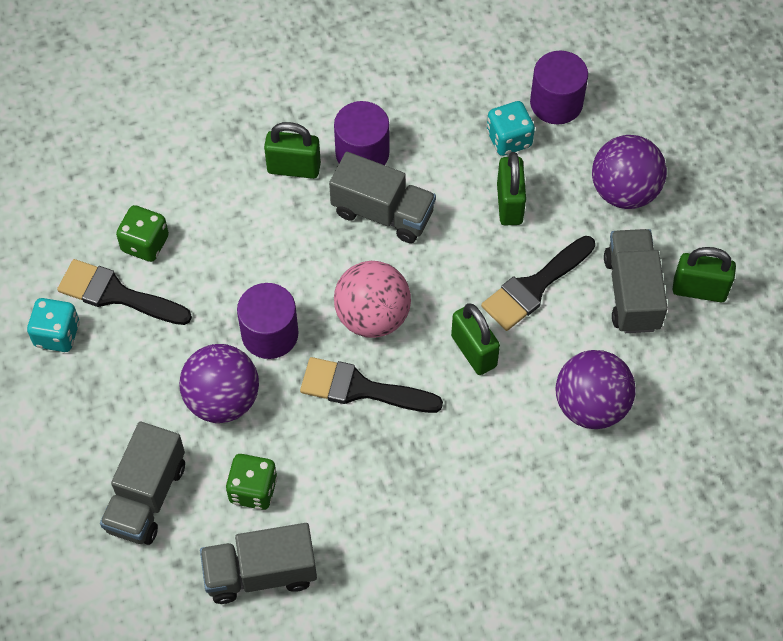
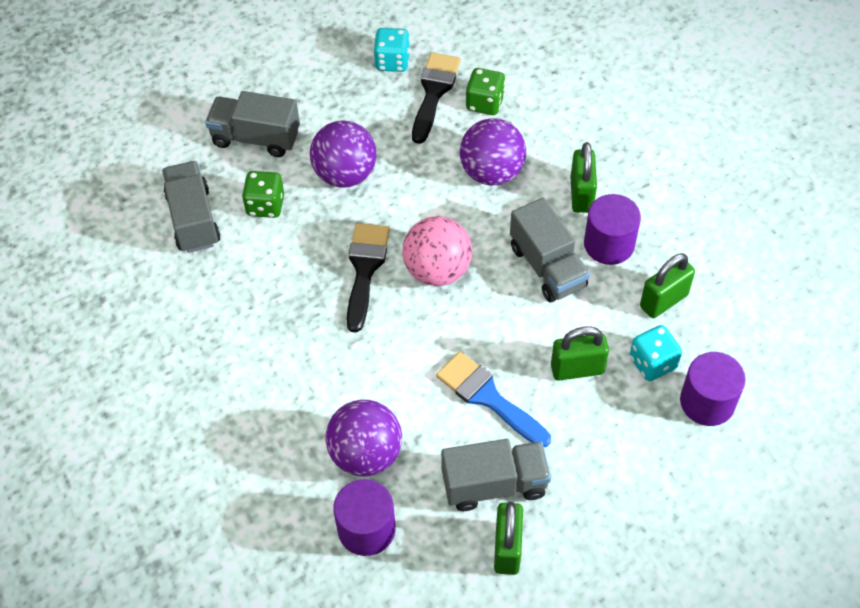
camera: 85 degrees right, 5 degrees down
(270, 334) = (410, 198): purple cylinder -> purple cylinder (366, 529)
(383, 212) = (547, 267): grey truck -> grey truck turned 45 degrees counterclockwise
(474, 351) = (412, 352): green padlock -> green padlock (663, 301)
(534, 286) = (488, 397): black brush -> blue brush
(624, 191) = (613, 472): purple ball -> purple ball (492, 172)

